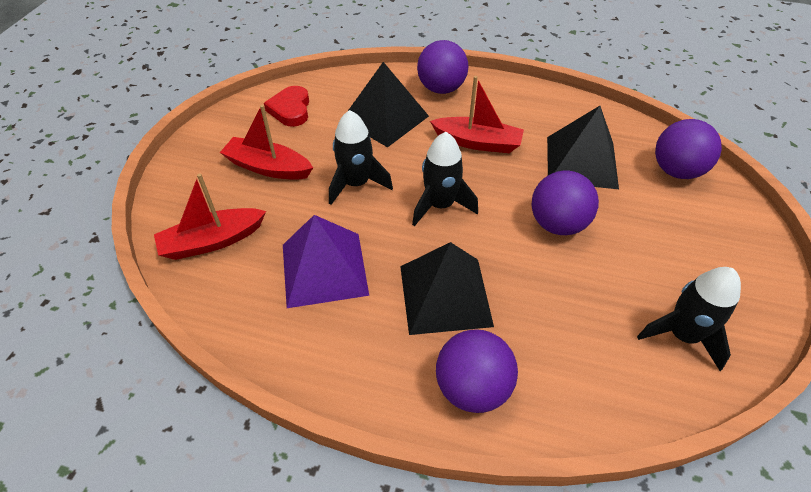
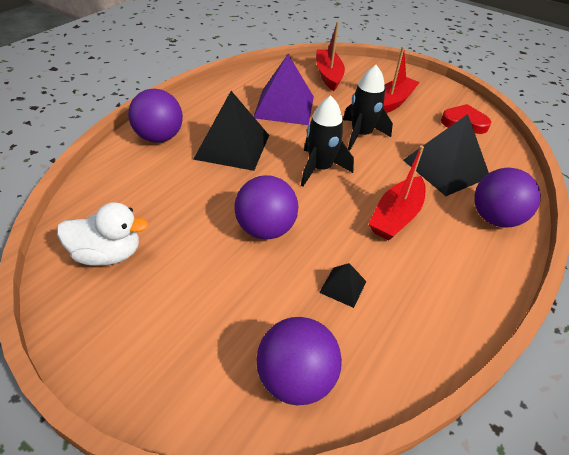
camera: 105 degrees right, 5 degrees down
(581, 162) = (343, 287): black pyramid -> black pyramid, size x0.45
(682, 335) = (108, 254): black rocket -> white duck

